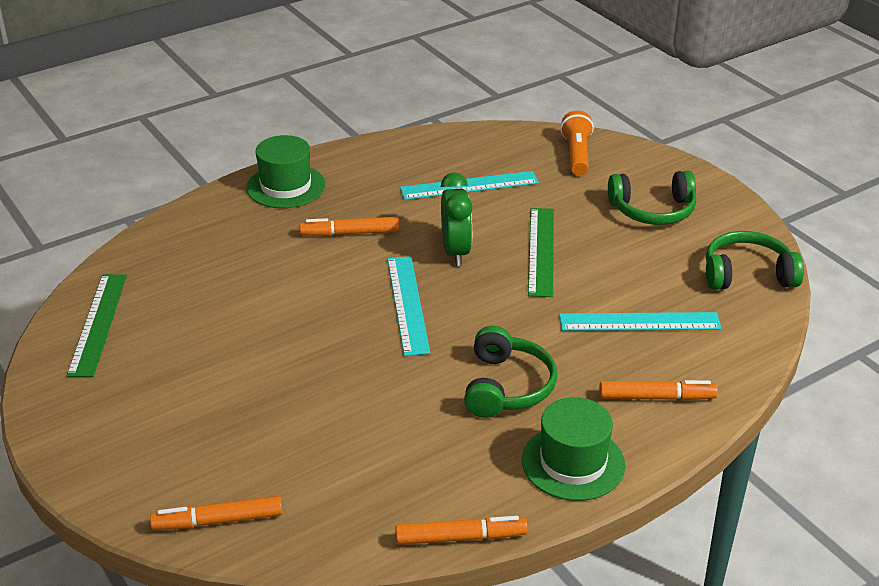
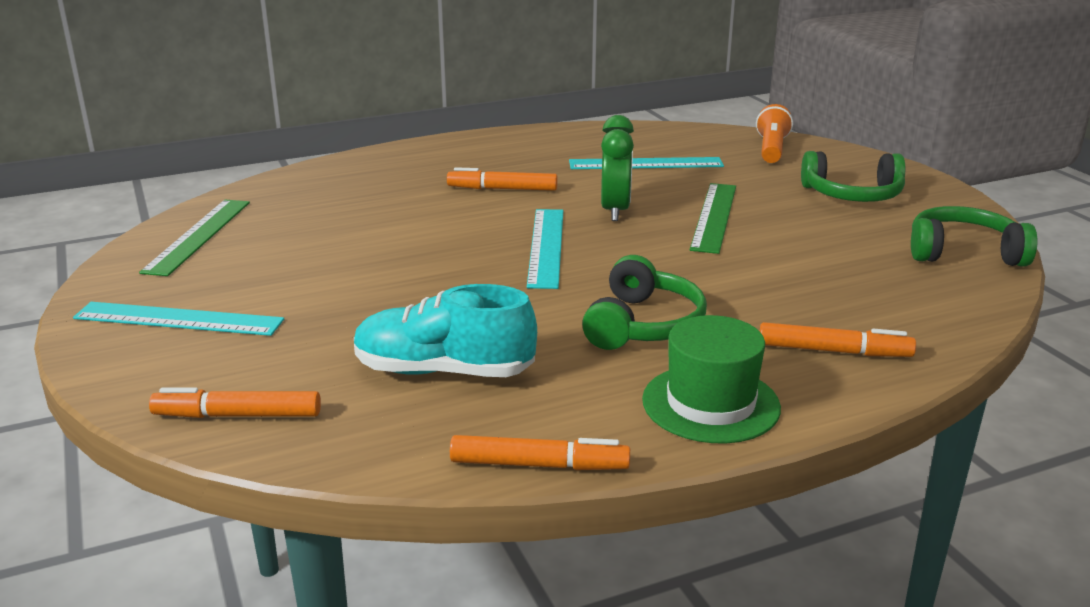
camera: 10 degrees right, 10 degrees down
(286, 186) = (448, 152): green hat -> none
(363, 455) = (444, 371): none -> turquoise shoe
(639, 322) = (822, 282): turquoise ruler -> turquoise ruler (179, 319)

